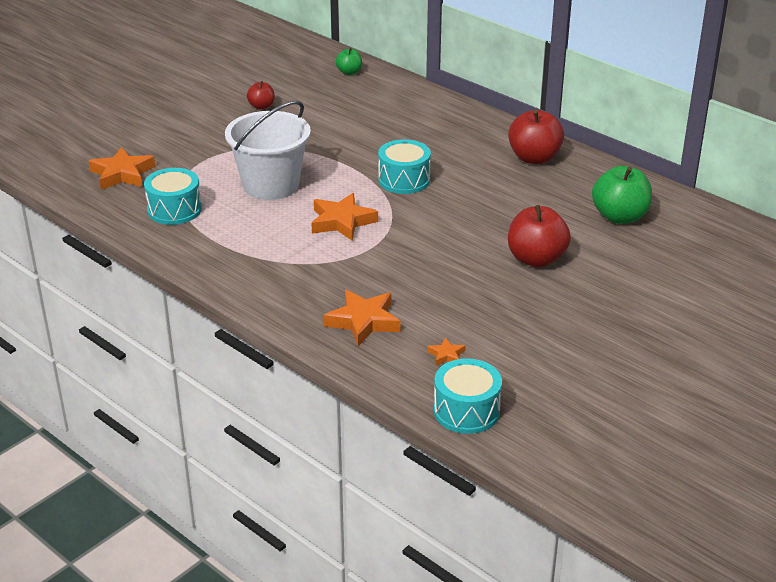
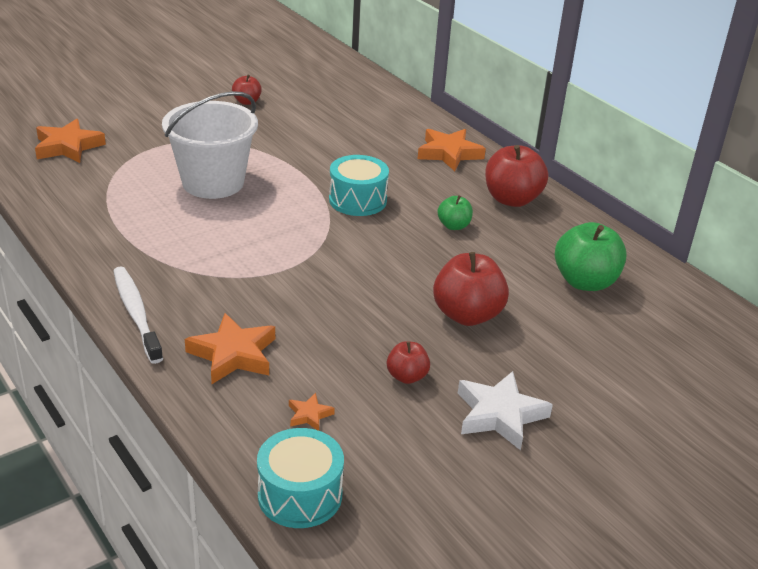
camera: 10 degrees right, 0 degrees up
(174, 210) = (98, 192): turquoise drum -> none
(267, 304) = (136, 314): none -> white toothbrush
(342, 221) = (268, 234): orange star -> orange star (449, 153)
(349, 72) = (354, 82): green apple -> green apple (453, 226)
(509, 314) = (407, 376): none -> red apple
(592, 329) = (499, 415): none -> white star

